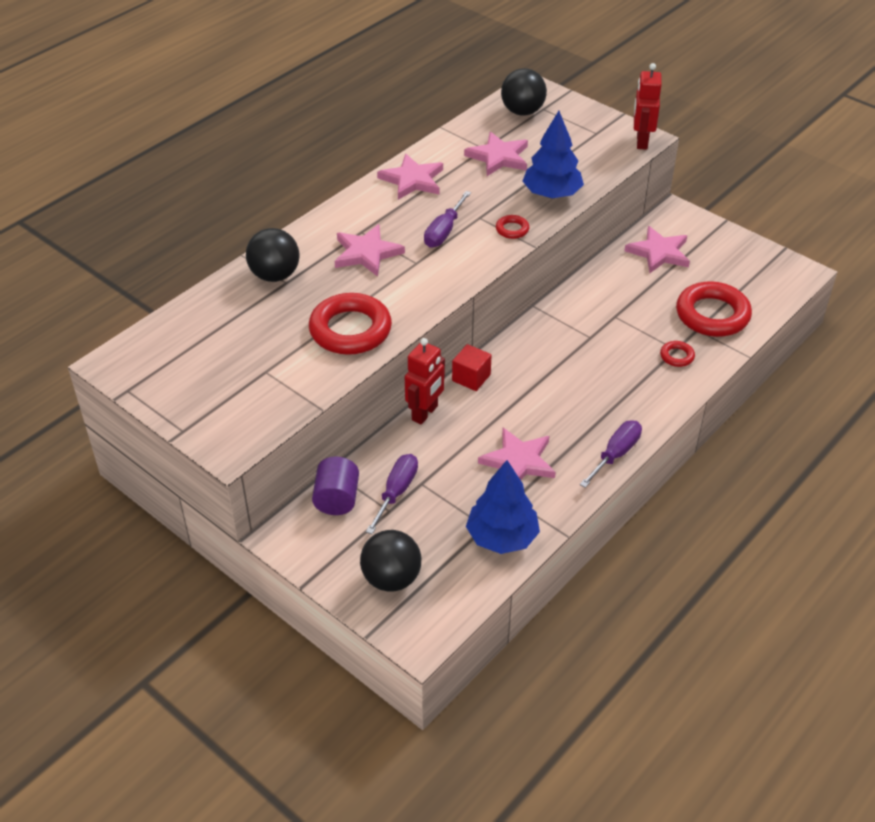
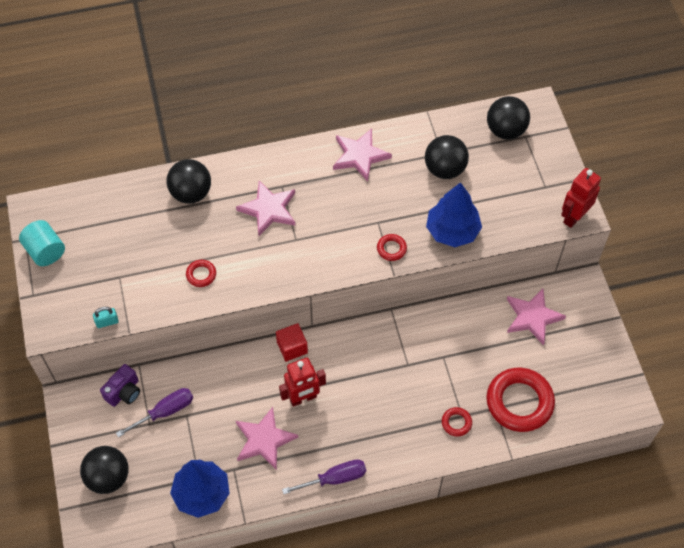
camera: 35 degrees right, 15 degrees up
(161, 389) = (45, 251): none -> turquoise cylinder
(289, 412) = (107, 322): none -> turquoise padlock
(337, 499) = (124, 392): purple cylinder -> purple camera
(350, 330) = (201, 275): red ring -> red ring, size x0.45
(425, 413) = (236, 358): red robot -> red robot (303, 398)
(444, 231) = (340, 221): purple screwdriver -> none
(499, 157) = (444, 169): pink star -> black ball

